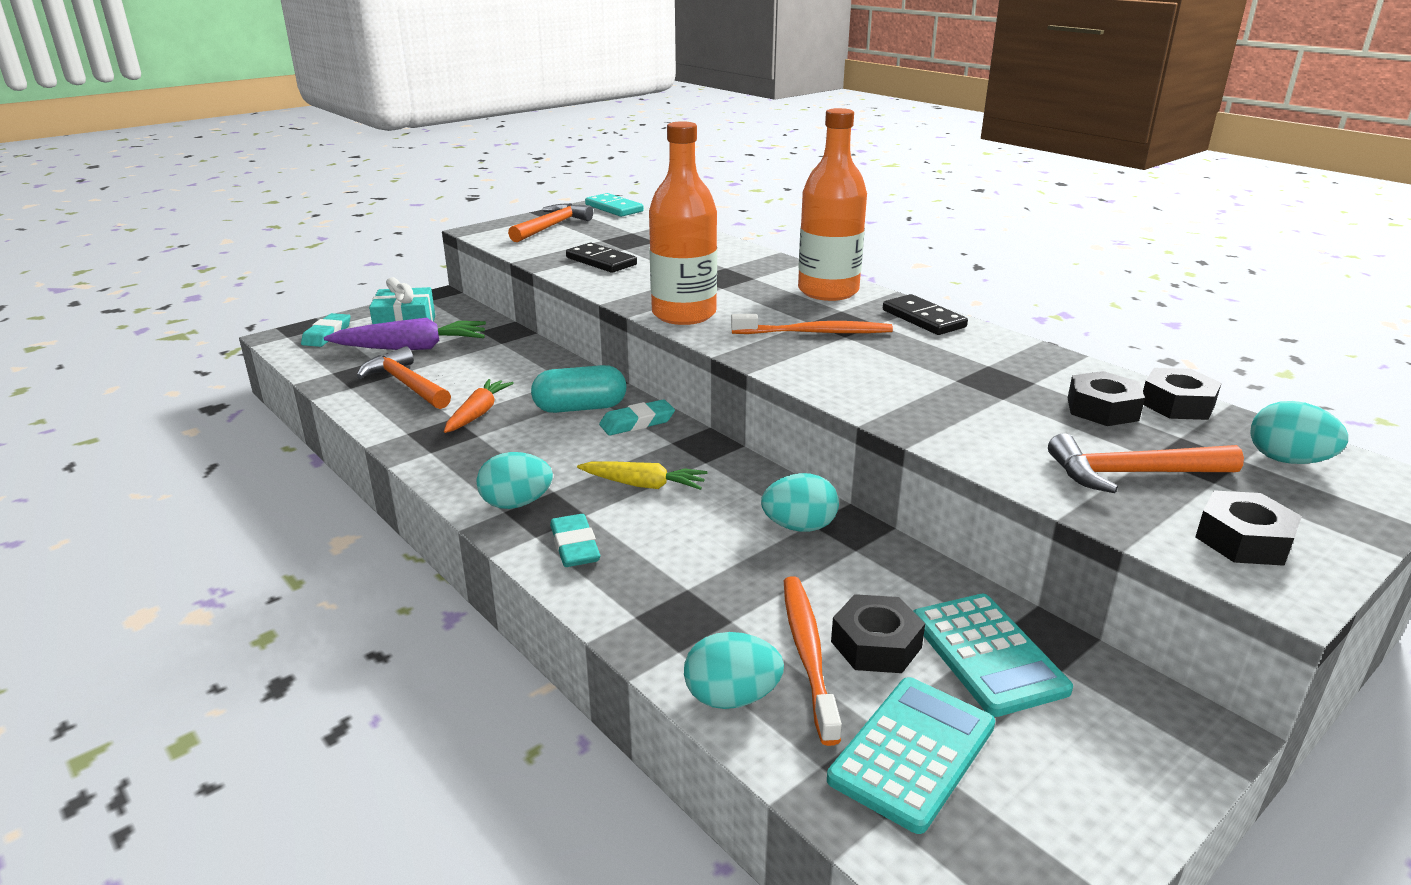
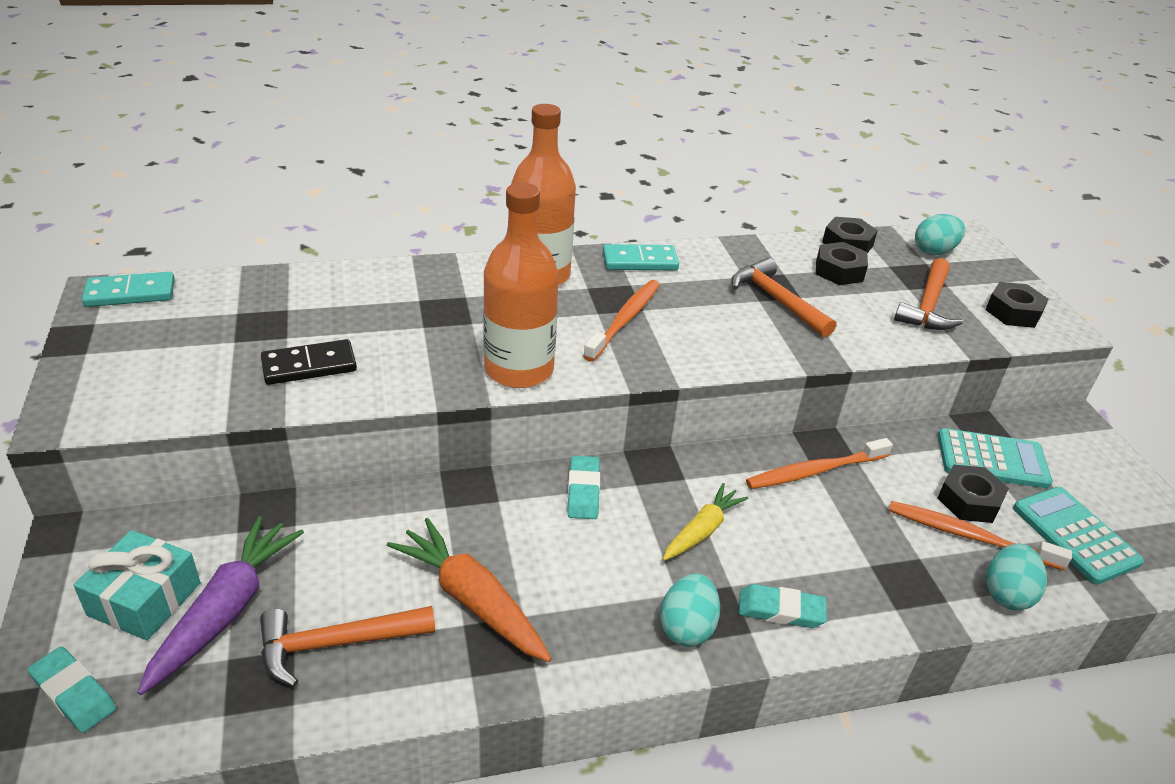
camera: 65 degrees left, 10 degrees up
(478, 413) = (472, 600): orange carrot -> orange carrot, size x1.55
(551, 226) = (133, 359): orange hammer -> orange hammer (777, 300)
(580, 408) = (522, 518): turquoise capsule -> none
(799, 527) = (814, 471): turquoise egg -> orange toothbrush
(923, 319) = (640, 261): black domino -> turquoise domino

